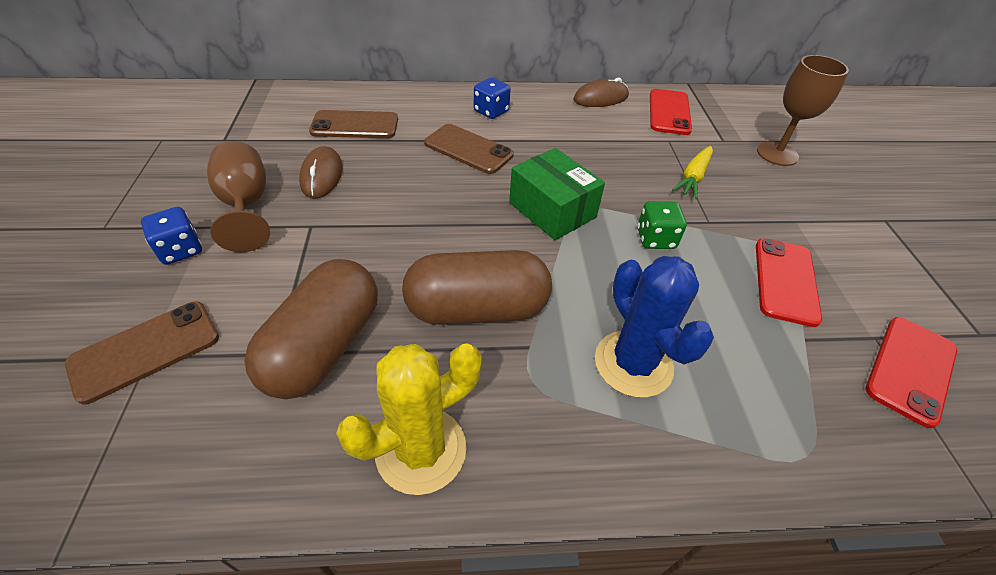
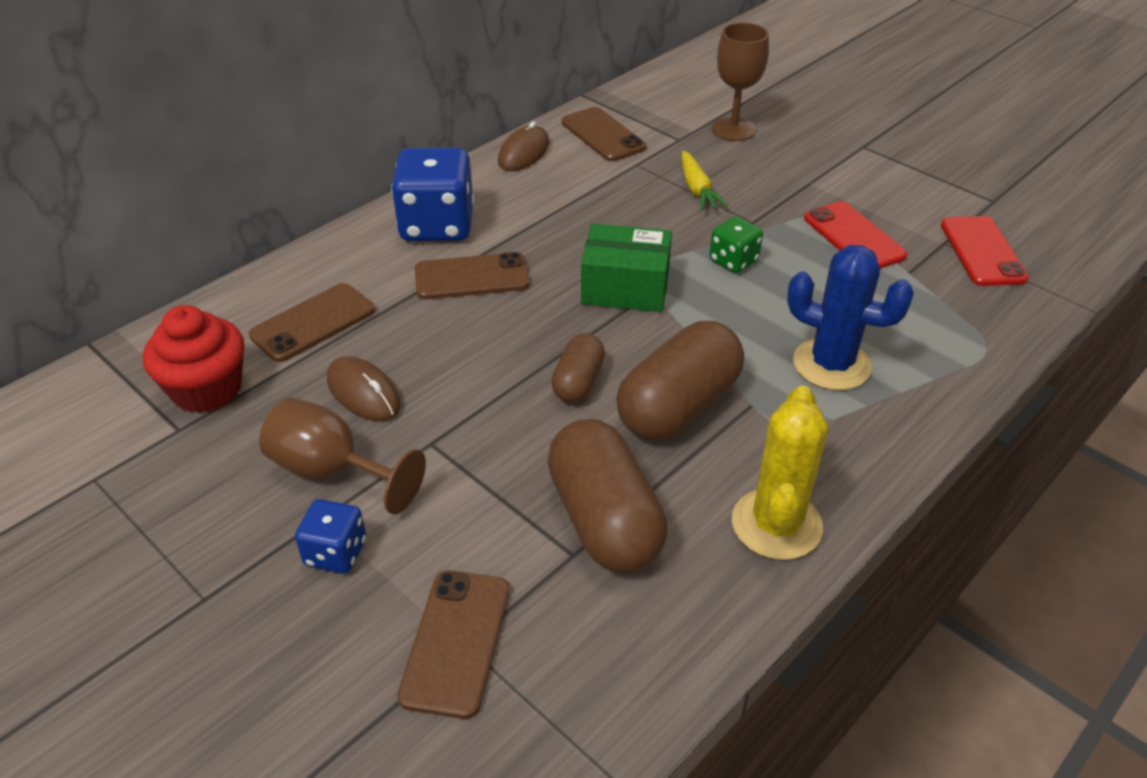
camera: 40 degrees left, 5 degrees down
(262, 128) = (207, 389): none -> red cupcake
(438, 248) = (578, 382): none -> brown capsule
(491, 111) = (437, 225): blue dice -> blue dice, size x1.90
(669, 112) = (603, 135): red phone -> brown phone

